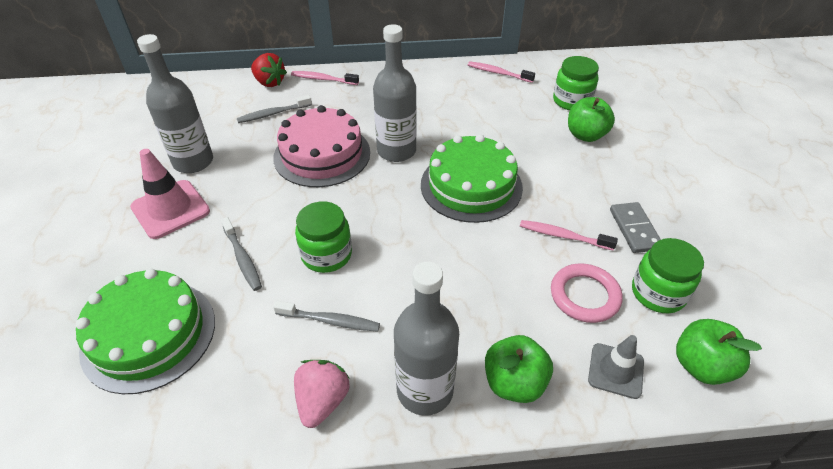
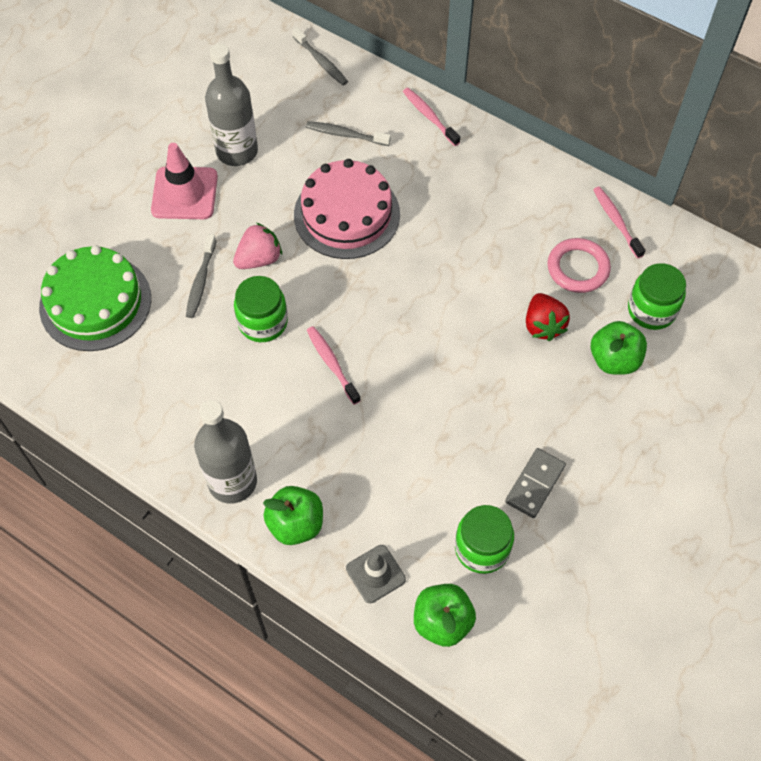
camera: 40 degrees right, 15 degrees up
(269, 82) = (375, 89): red strawberry -> red strawberry (543, 325)
(322, 401) = (163, 437): pink strawberry -> pink strawberry (259, 259)
(330, 321) = (217, 381): grey toothbrush -> grey toothbrush (321, 62)
(396, 151) = (414, 255): grey bottle -> none
(471, 186) = (441, 339): green cake -> none
(563, 236) = (465, 444): pink toothbrush -> pink toothbrush (332, 364)
(584, 296) = (421, 505): pink ring -> pink ring (578, 268)

